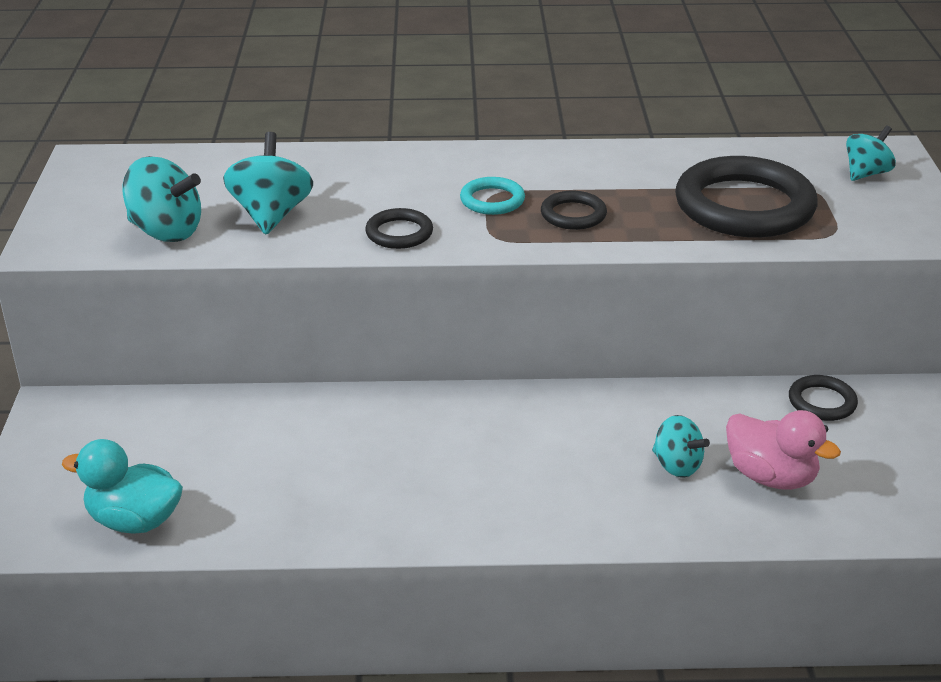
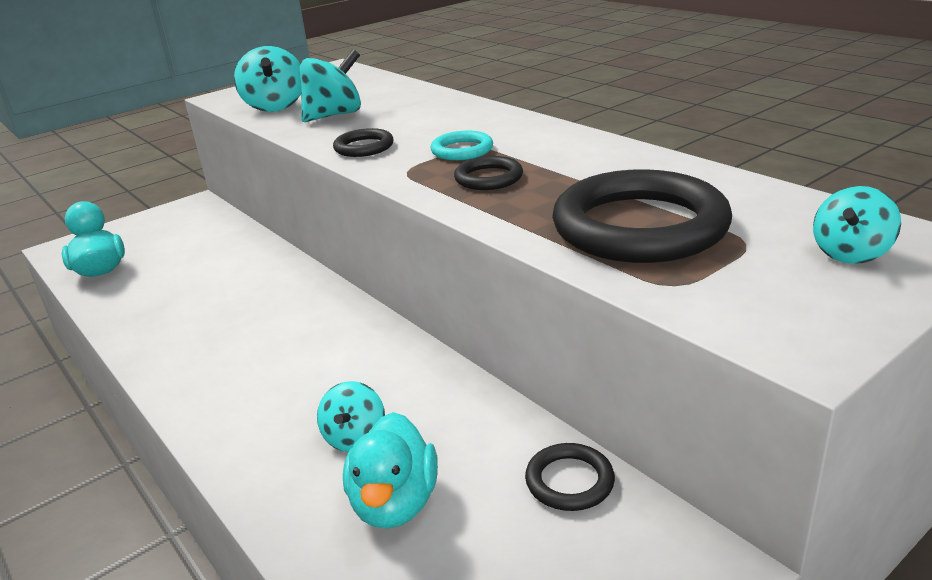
camera: 55 degrees right, 5 degrees down
(771, 477) = (395, 503): pink duck -> turquoise duck
(866, 173) = (850, 253): turquoise spinning top -> turquoise spinning top turned 120 degrees clockwise

